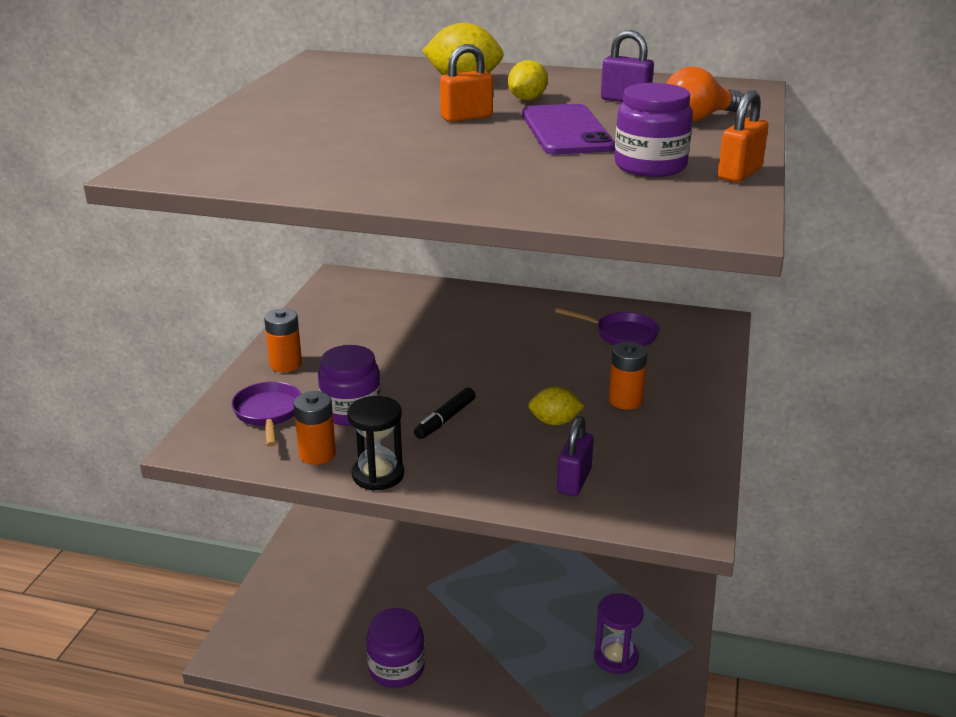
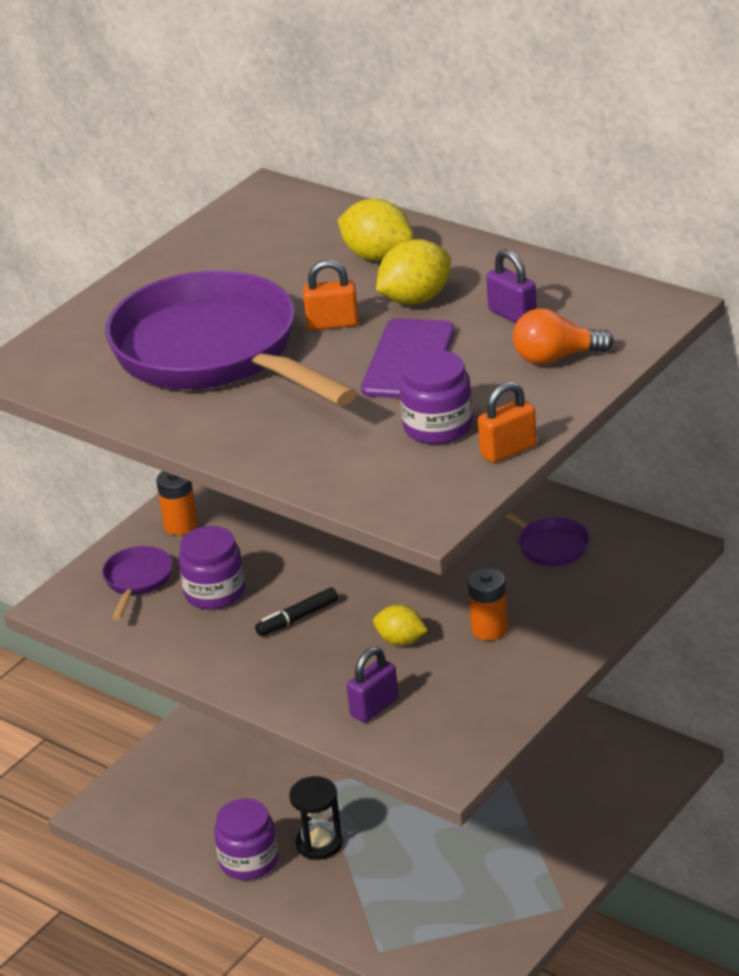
camera: 25 degrees right, 5 degrees up
(317, 454) = (159, 634): orange battery -> none
(369, 143) = (215, 354): none -> purple pan
(378, 475) = (202, 666): black hourglass -> black hourglass (319, 844)
(527, 99) = (415, 299): yellow lemon -> yellow lemon, size x1.56
(616, 657) = (474, 900): purple hourglass -> none

